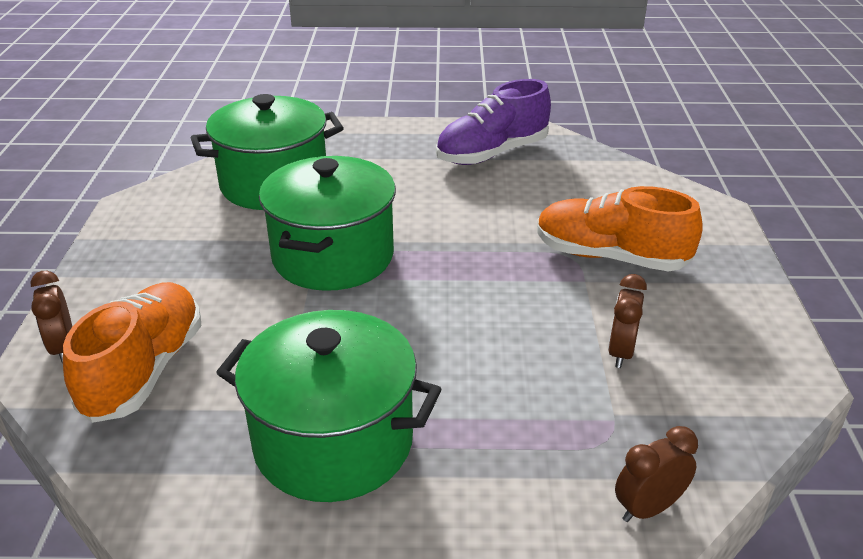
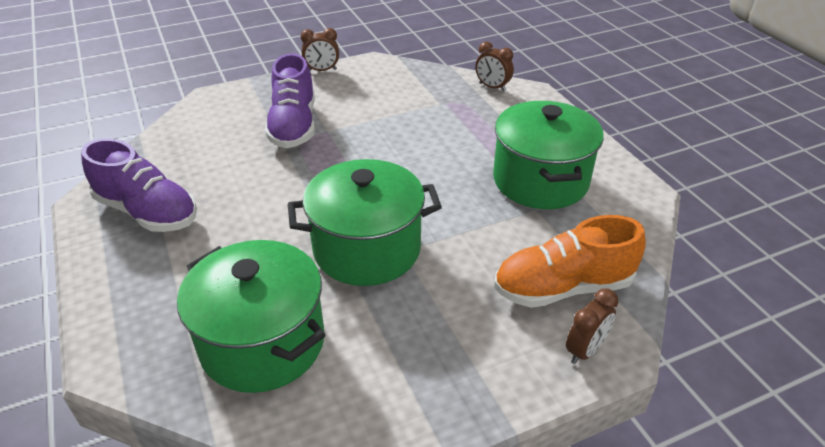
camera: 115 degrees left, 5 degrees up
(610, 257) = (294, 126): orange shoe -> purple shoe
(621, 352) = (391, 108): brown clock -> brown clock (322, 70)

